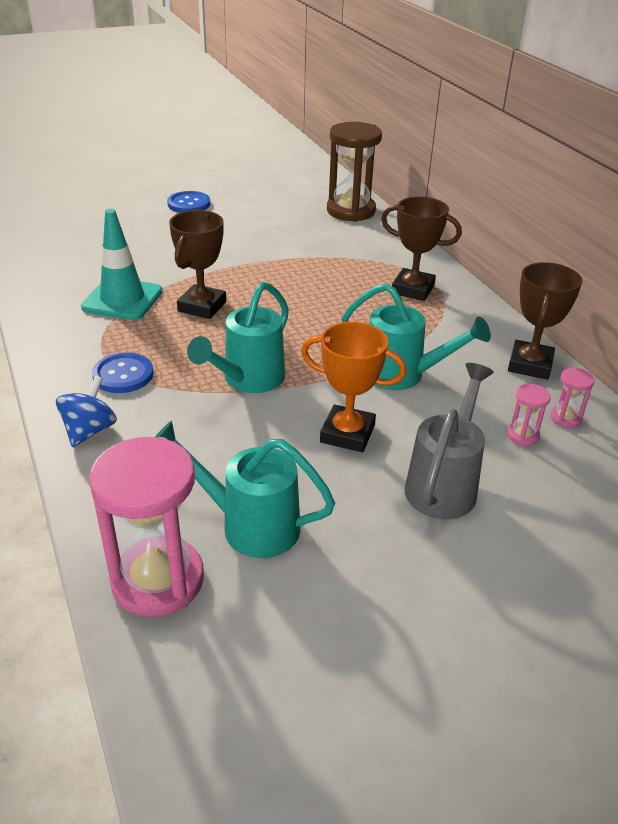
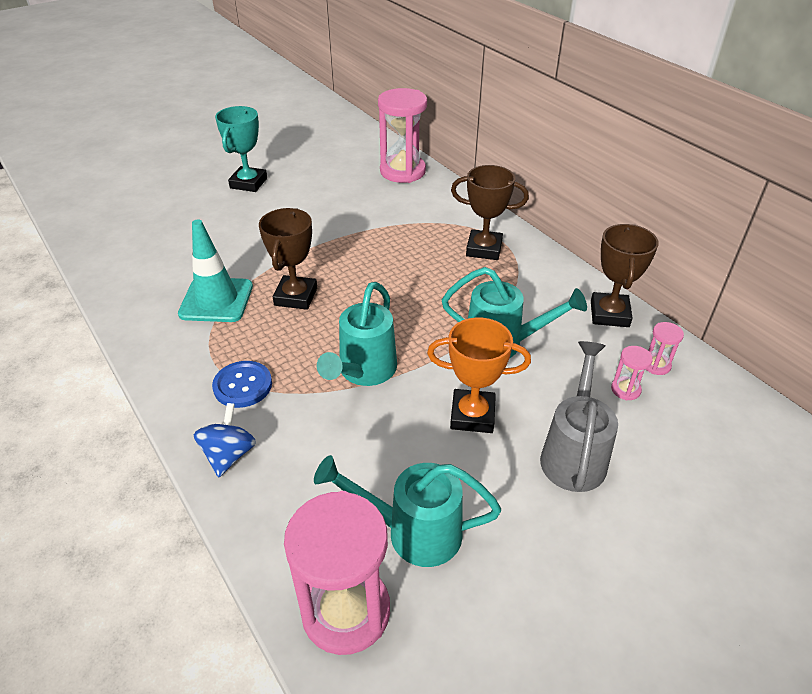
camera: 10 degrees left, 5 degrees up
(189, 204) = (248, 183): blue button -> turquoise trophy
(351, 211) = (402, 171): brown hourglass -> pink hourglass

